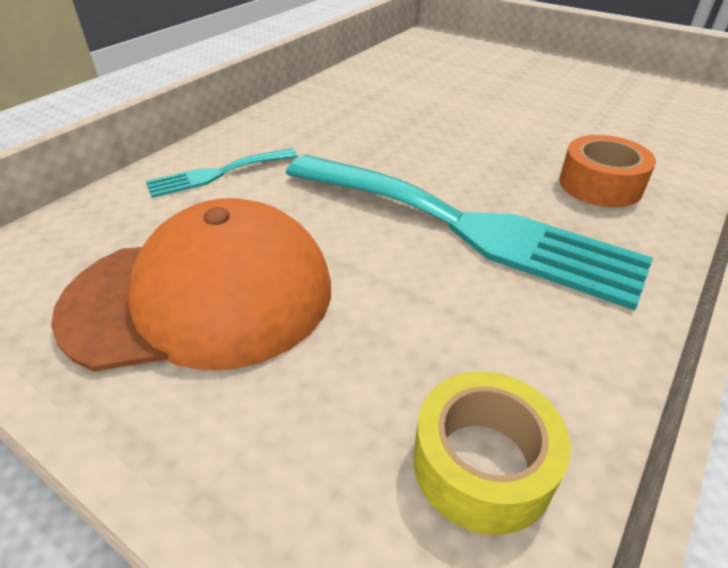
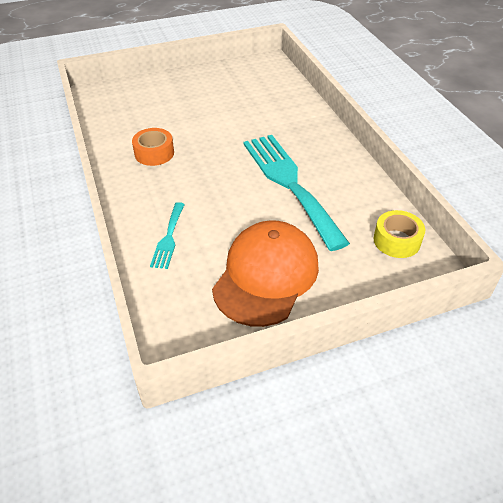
camera: 55 degrees left, 5 degrees up
(465, 227) = (289, 183): turquoise fork -> turquoise fork turned 90 degrees counterclockwise
(600, 185) = (297, 134): orange tape -> orange tape (154, 153)

